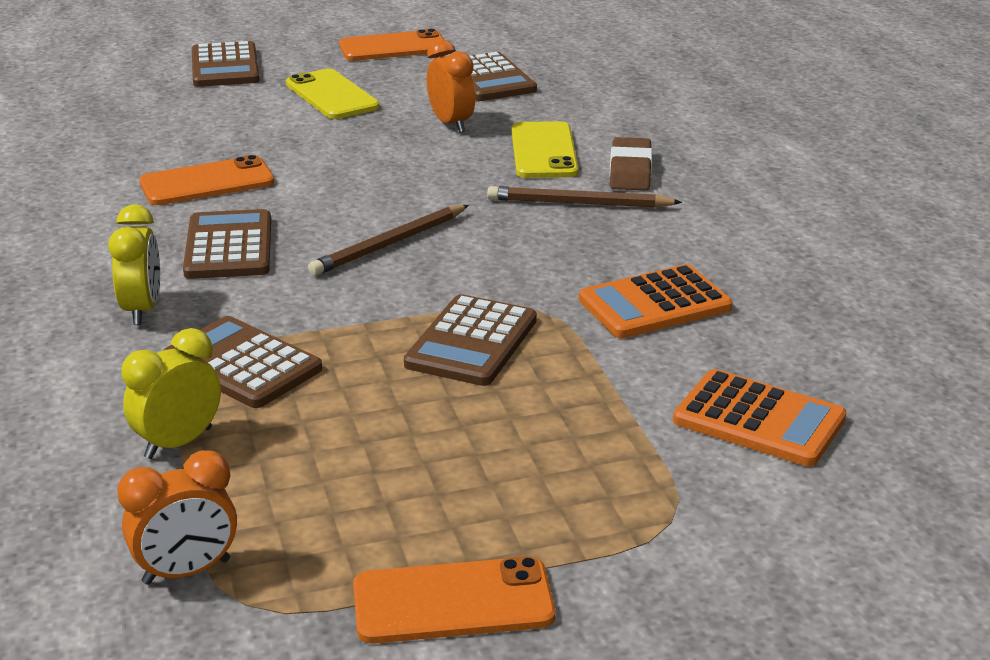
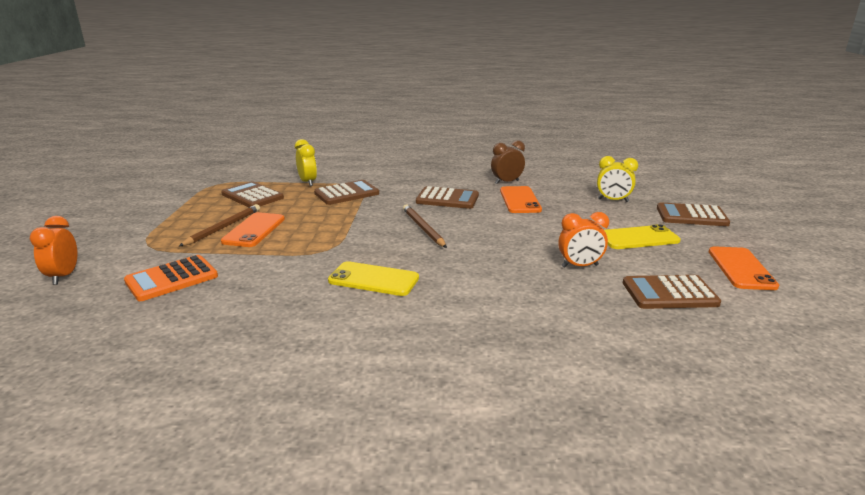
camera: 110 degrees right, 5 degrees down
(102, 204) = (506, 182): none -> brown clock
(142, 310) = (404, 183): yellow clock -> yellow clock (613, 200)
(186, 572) = (241, 179): orange clock -> orange clock (64, 276)
(453, 601) = (171, 206): orange phone -> orange phone (254, 230)
(471, 342) = (314, 231): brown calculator -> brown calculator (252, 196)
(544, 151) = (521, 288): yellow phone -> yellow phone (373, 279)
(579, 203) = (433, 284): brown pencil -> brown pencil (223, 227)
(630, 171) = (472, 313): brown eraser -> none
(654, 304) = (297, 279): orange calculator -> none

